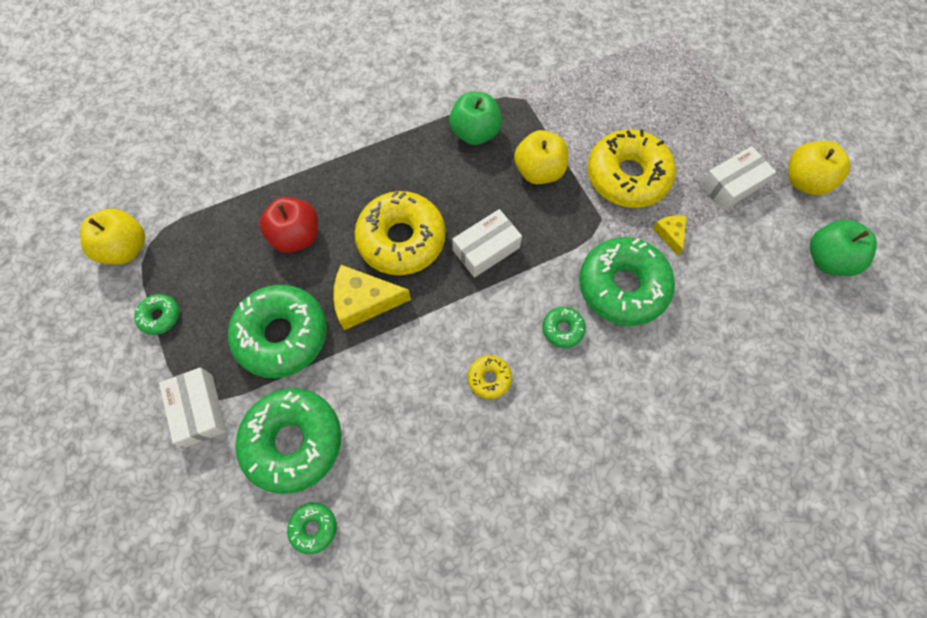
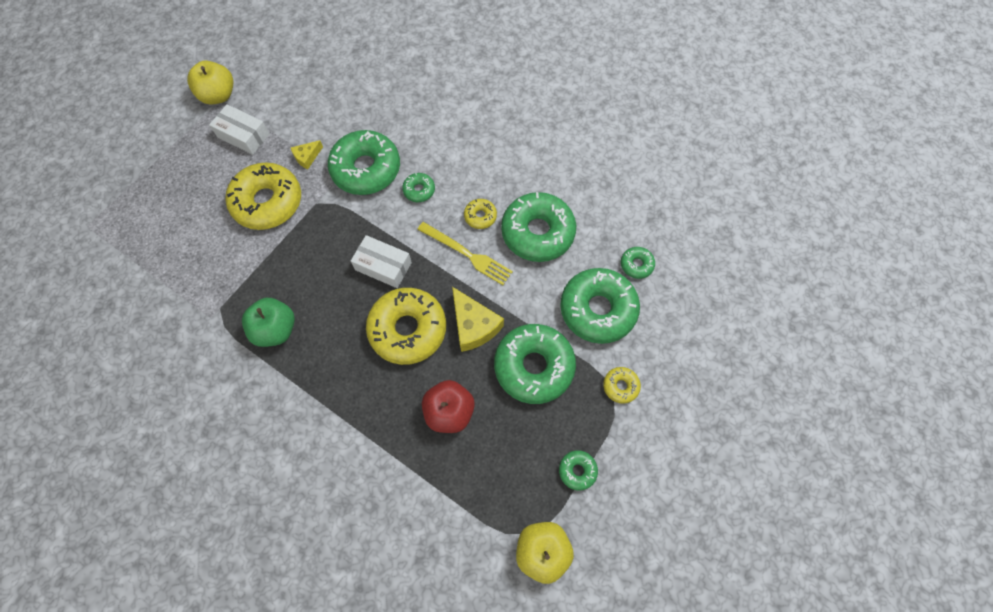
camera: 120 degrees left, 0 degrees up
(199, 410) = (620, 386): white box -> yellow donut
(429, 432) = (537, 232): none -> green donut
(449, 338) = (467, 254): none -> yellow fork
(539, 171) = (292, 263): yellow apple -> none
(827, 259) = (281, 66): green apple -> none

